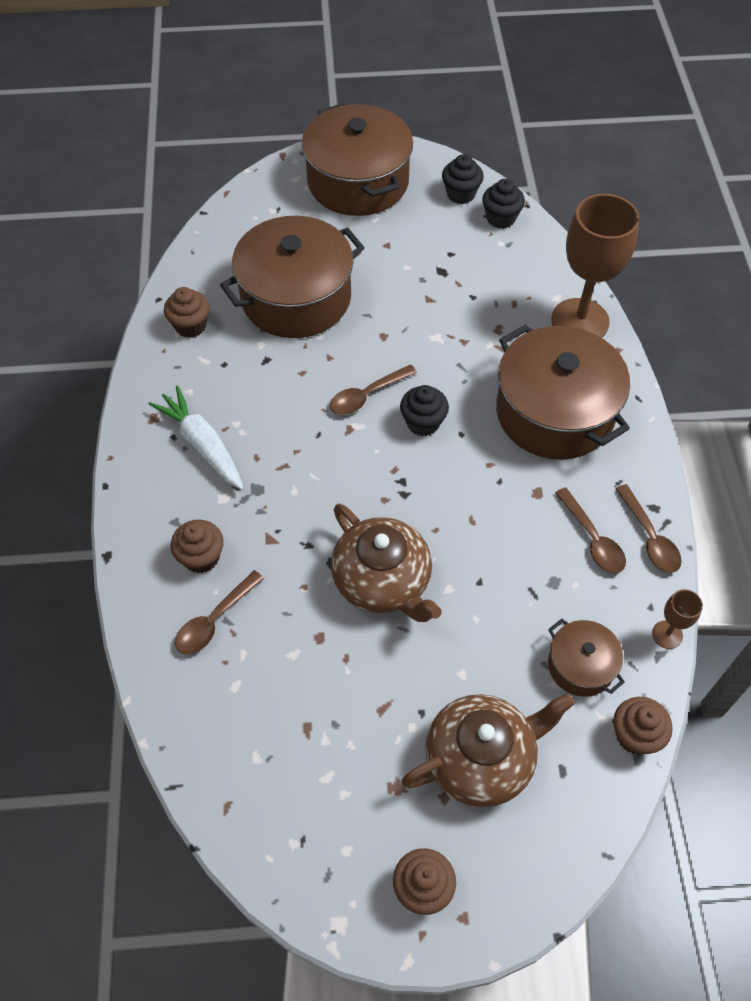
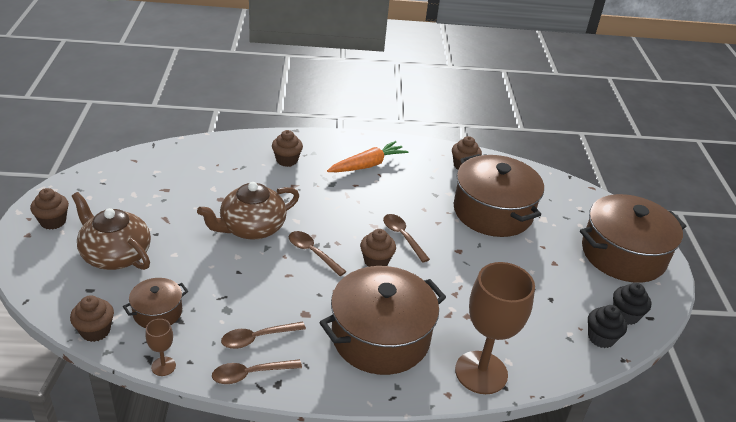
camera: 90 degrees right, 20 degrees down
(202, 444) = (367, 165): white carrot -> orange carrot
(214, 620) = (244, 162): brown spoon -> brown spoon (312, 253)
(423, 423) = (376, 261): black cupcake -> brown cupcake
(481, 758) = (115, 254): brown teapot -> brown teapot turned 150 degrees clockwise

